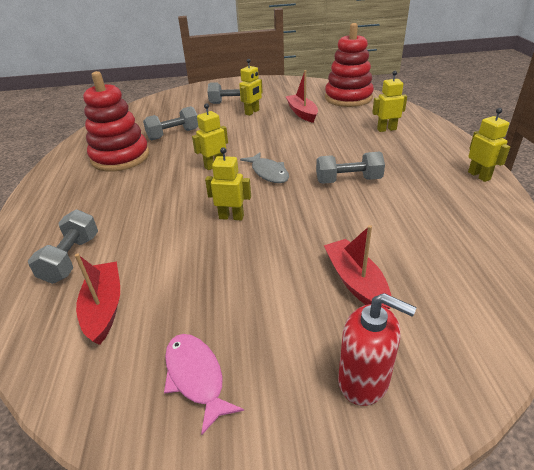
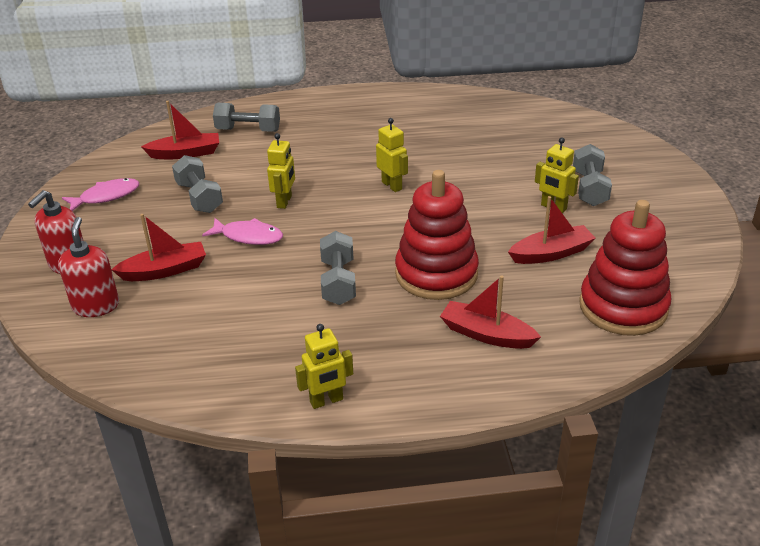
camera: 90 degrees right, 0 degrees up
(120, 157) = (421, 125): red stacking toy -> red stacking toy (436, 274)
(173, 134) = (479, 151): grey dumbbell -> grey dumbbell (199, 197)
(268, 173) = (368, 223): grey fish -> none
(290, 232) = (248, 236): none -> pink fish
(386, 129) = (486, 334): yellow robot -> red boat
(434, 328) = (96, 306): none -> red soap dispenser

